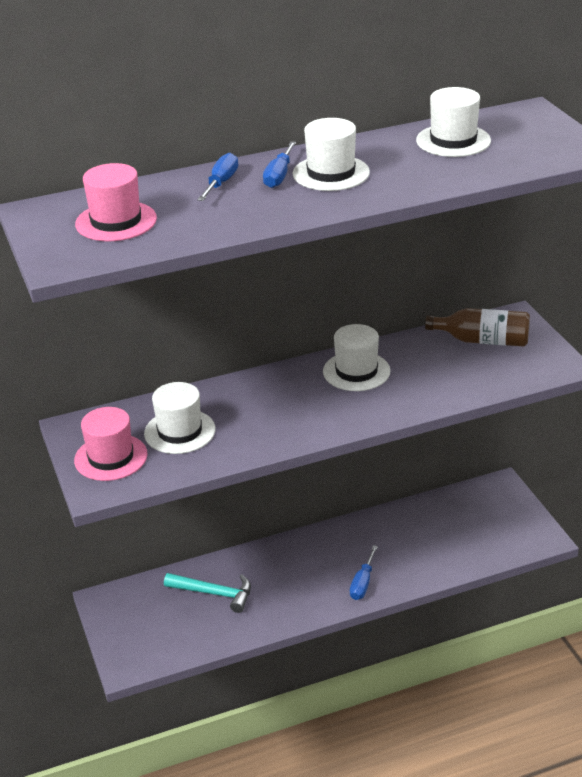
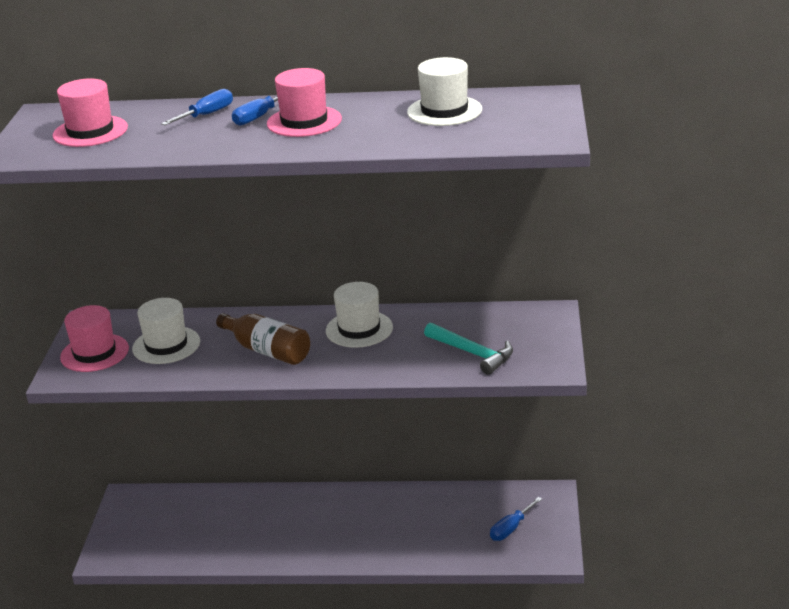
camera: 25 degrees right, 5 degrees down
(214, 593) = (218, 518): turquoise hammer -> turquoise hammer (472, 353)
(331, 173) = (304, 121): white hat -> pink hat
(362, 583) = (352, 547): blue screwdriver -> blue screwdriver (511, 528)
(483, 340) = (500, 327): brown bottle -> brown bottle (267, 351)

